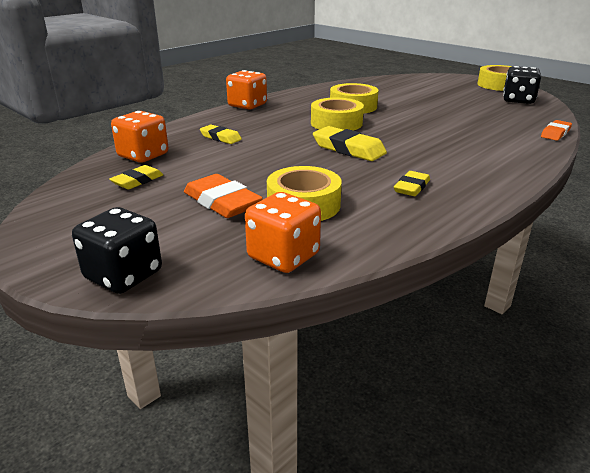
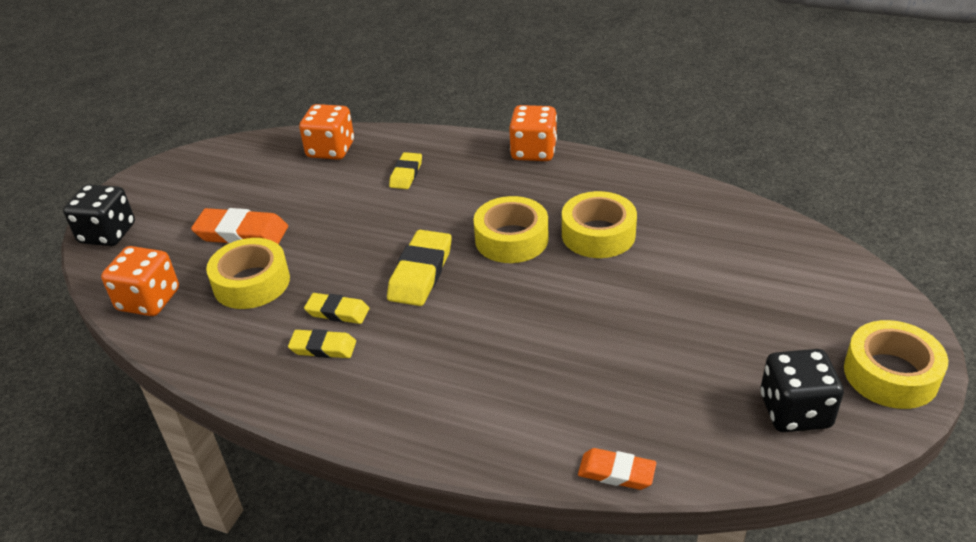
camera: 70 degrees right, 10 degrees up
(137, 181) = (270, 172): yellow eraser -> yellow eraser (337, 312)
(222, 202) = (242, 233): orange eraser -> orange eraser turned 75 degrees clockwise

